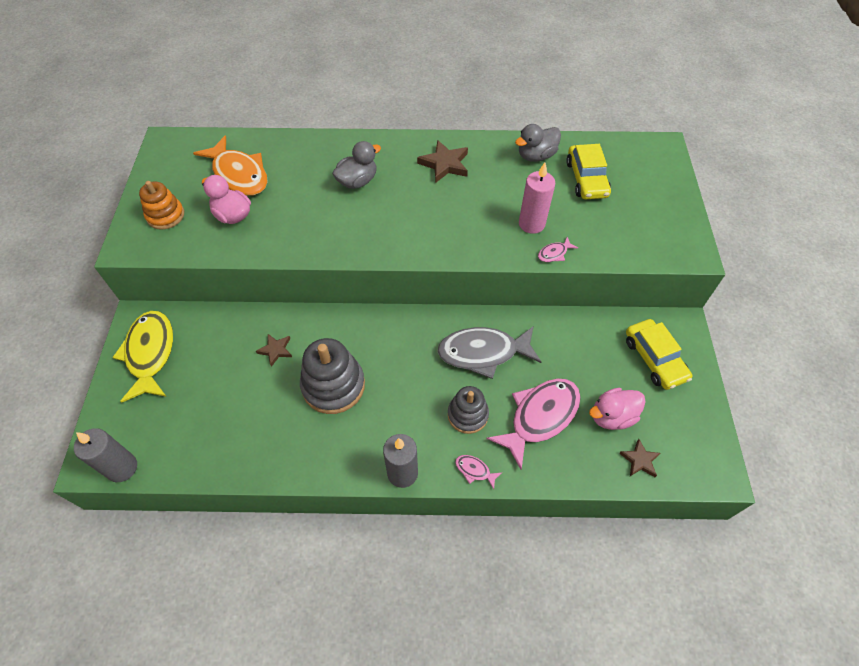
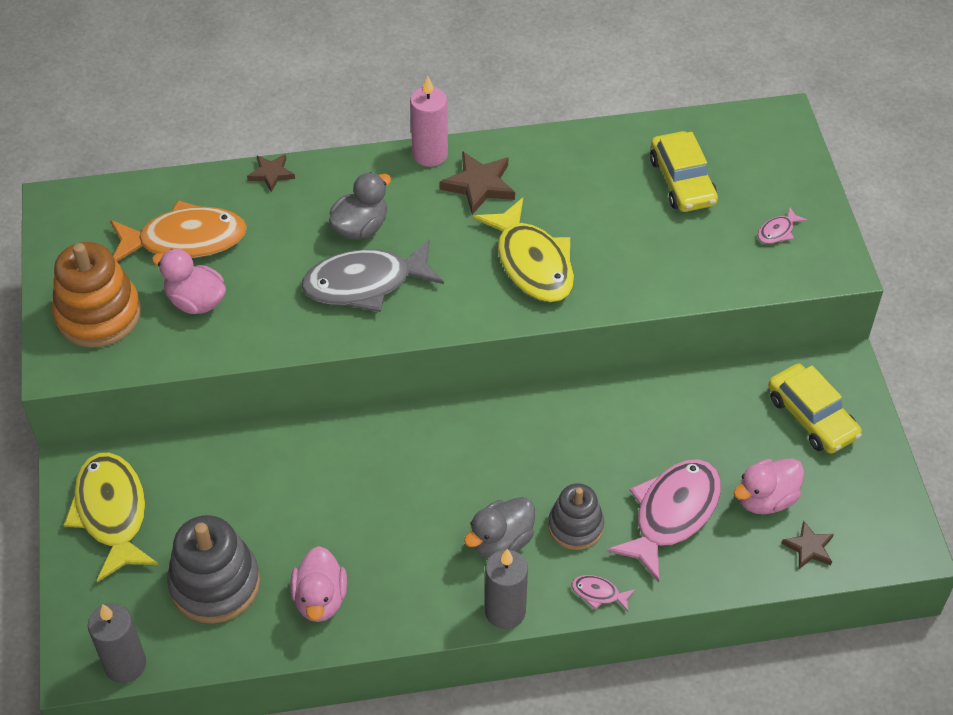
camera: 10 degrees left, 5 degrees down
(165, 215) = (98, 314): orange stacking toy -> orange stacking toy, size x1.58
(239, 174) = (185, 240): orange fish -> orange fish turned 45 degrees counterclockwise
(272, 441) = (320, 599): none -> pink duck
(276, 350) = (290, 482): brown star -> brown star (271, 174)
(333, 386) = (384, 517): grey stacking toy -> grey stacking toy (215, 584)
(470, 220) = (532, 263): none -> yellow fish
(483, 352) = (580, 442): grey fish -> grey fish (365, 283)
(531, 224) = (617, 256): pink candle -> pink candle (430, 154)
(536, 156) = (606, 156): grey duck -> grey duck (501, 541)
(554, 253) = (655, 293): pink fish -> pink fish (777, 231)

